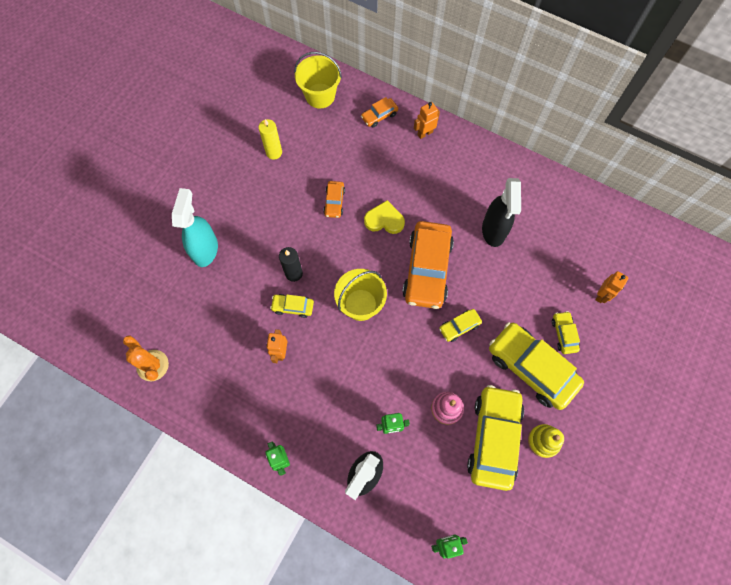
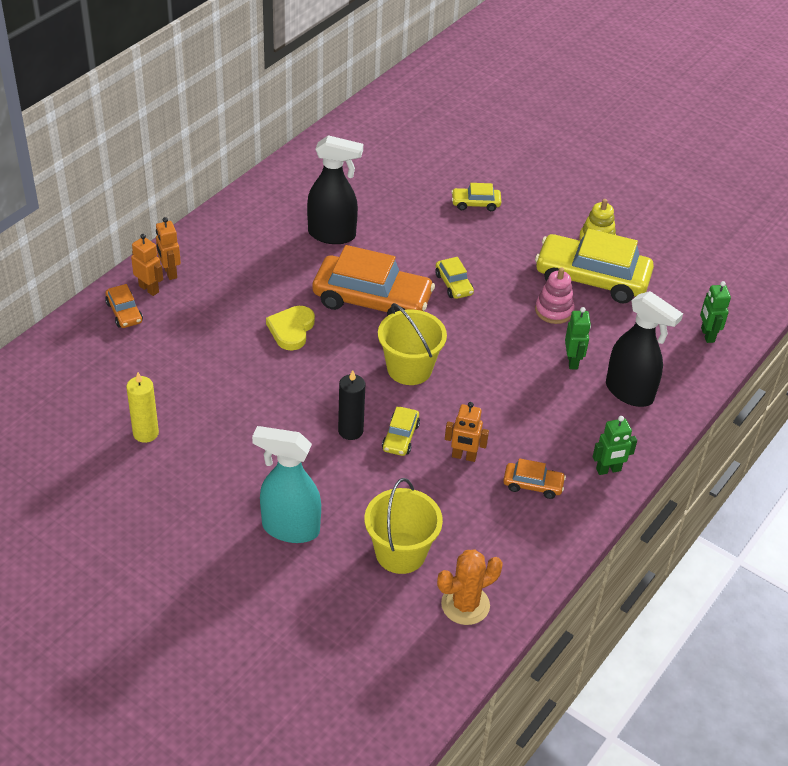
camera: 85 degrees left, 25 degrees down
(320, 96) = (64, 370): yellow bucket -> yellow bucket (400, 553)
(334, 202) = (250, 376): orange car -> orange car (533, 485)
(531, 368) = (512, 235): yellow car -> none
(601, 295) = (433, 167): orange robot -> orange robot (149, 289)

